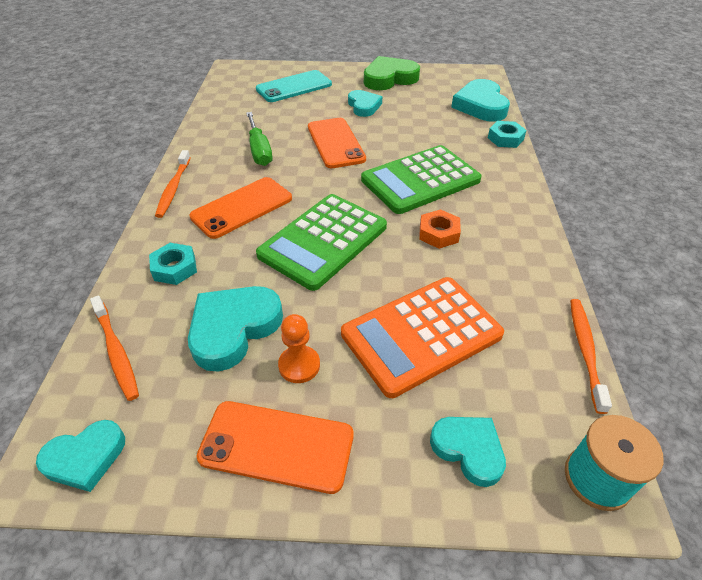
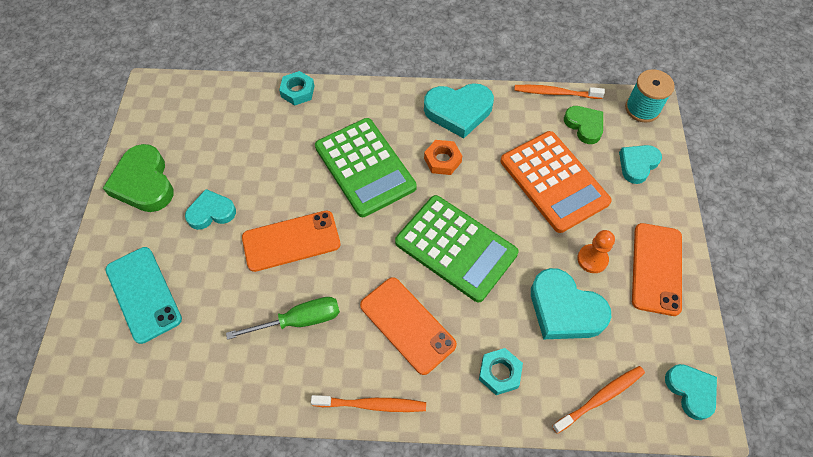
camera: 90 degrees left, 15 degrees up
(480, 105) = (229, 101): turquoise heart -> turquoise heart (458, 111)
(531, 382) = (584, 126): none -> green heart

